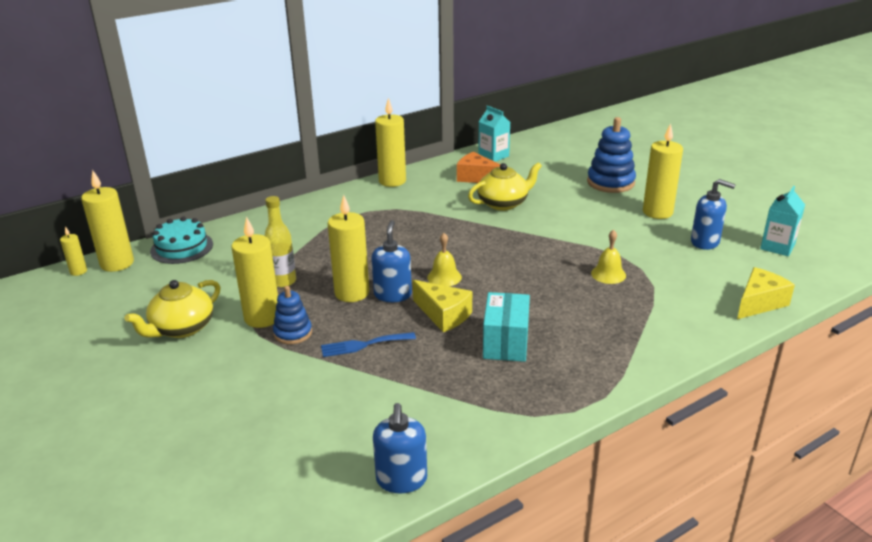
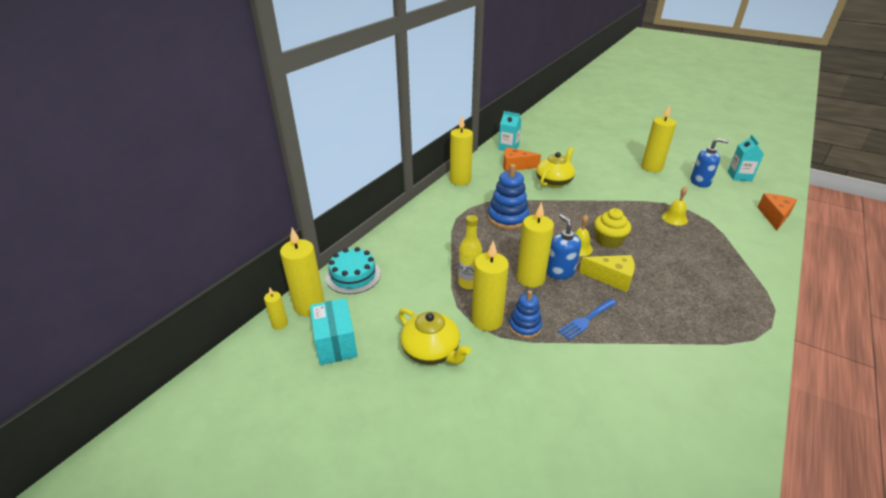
camera: 25 degrees left, 5 degrees up
(181, 328) = (431, 351): yellow teapot -> yellow teapot turned 60 degrees counterclockwise
(401, 480) = (738, 427): blue soap dispenser -> none
(489, 278) = (608, 240): none -> yellow cupcake
(506, 343) = (674, 288): turquoise box -> turquoise box (335, 343)
(610, 182) = (601, 152): blue stacking toy -> blue stacking toy (507, 218)
(759, 303) = (774, 216): yellow cheese -> orange cheese

